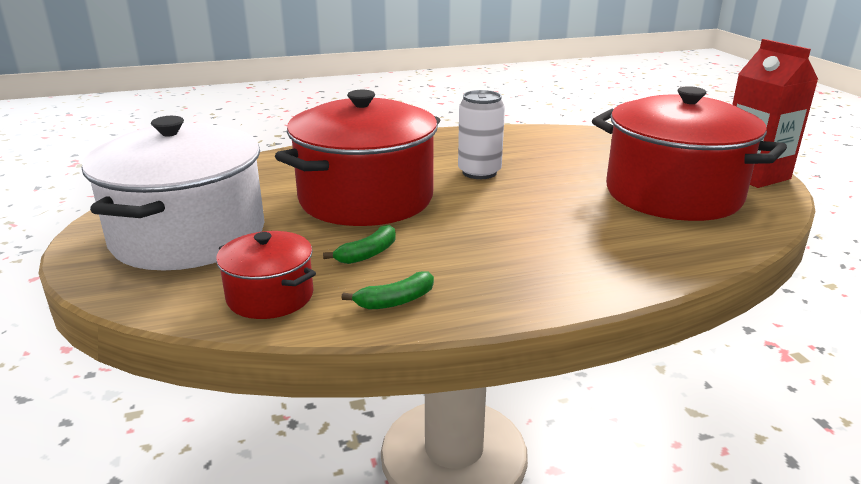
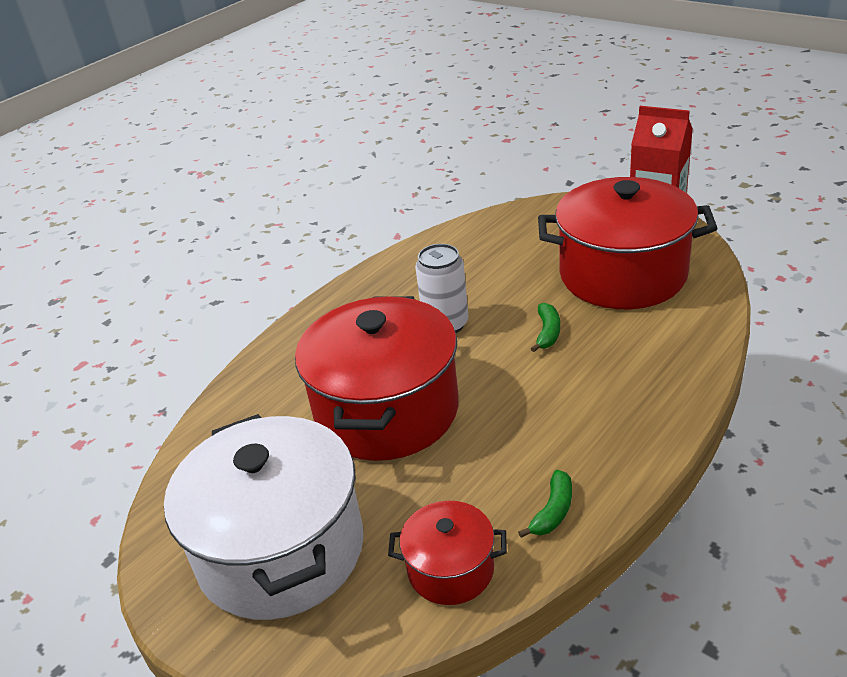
camera: 30 degrees left, 10 degrees up
(367, 254) = (470, 475): green banana -> green banana (547, 333)

